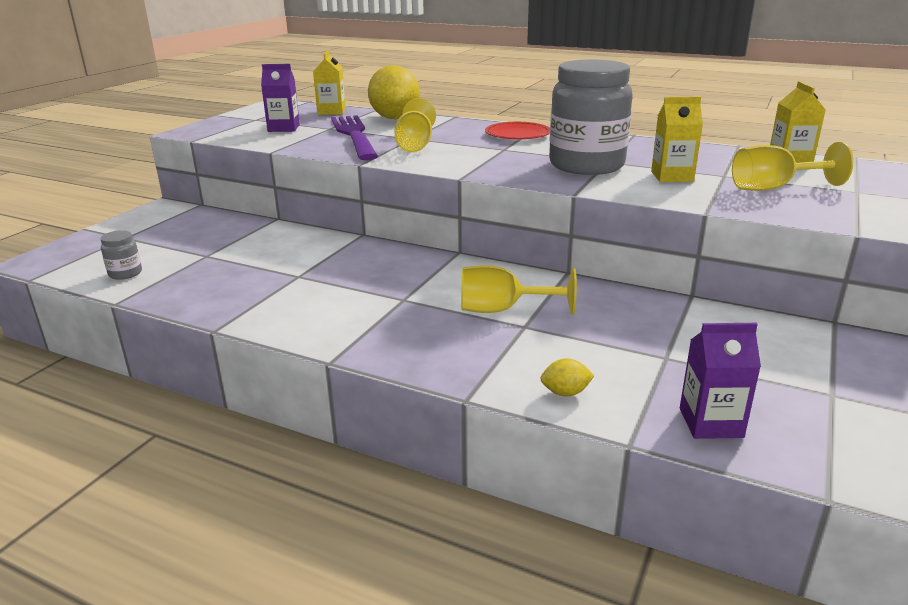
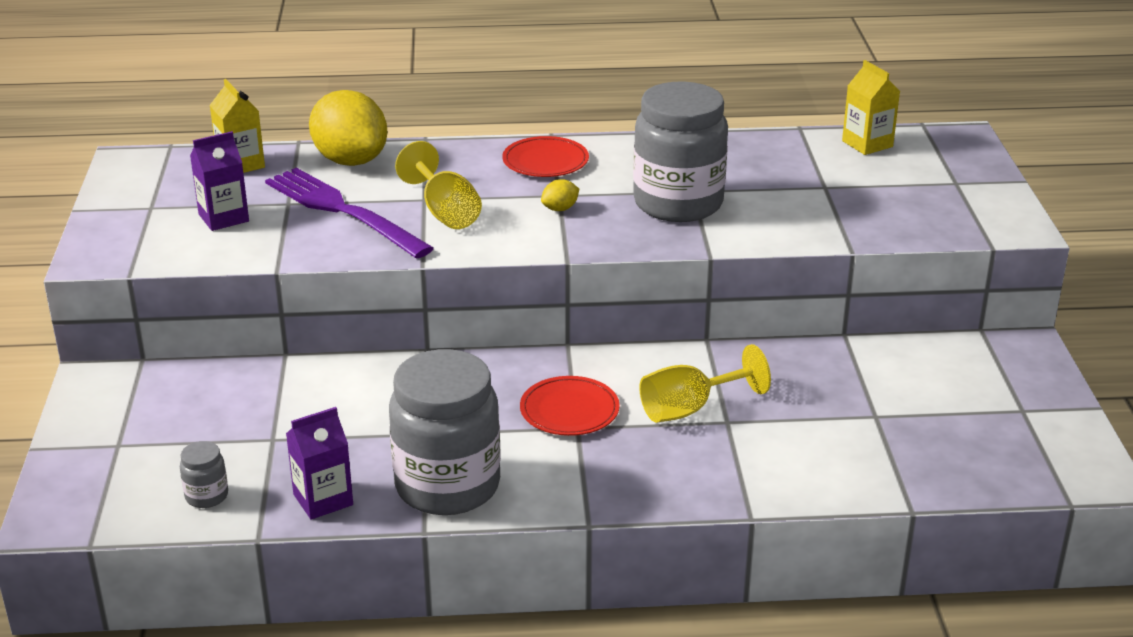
camera: 30 degrees left, 5 degrees up
(268, 309) = (447, 486): none -> grey jar
(410, 288) = (569, 410): none -> red plate
(565, 393) = (825, 481): yellow lemon -> yellow lemon (560, 209)
(672, 176) = (778, 201): yellow carton -> none
(710, 423) = (955, 469): purple carton -> purple carton (323, 500)
(773, 188) = (884, 196): yellow goblet -> none

